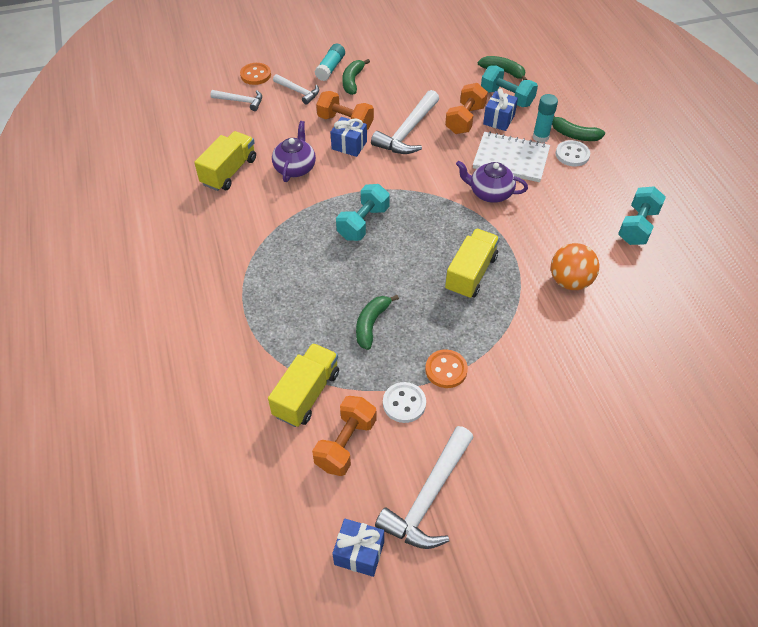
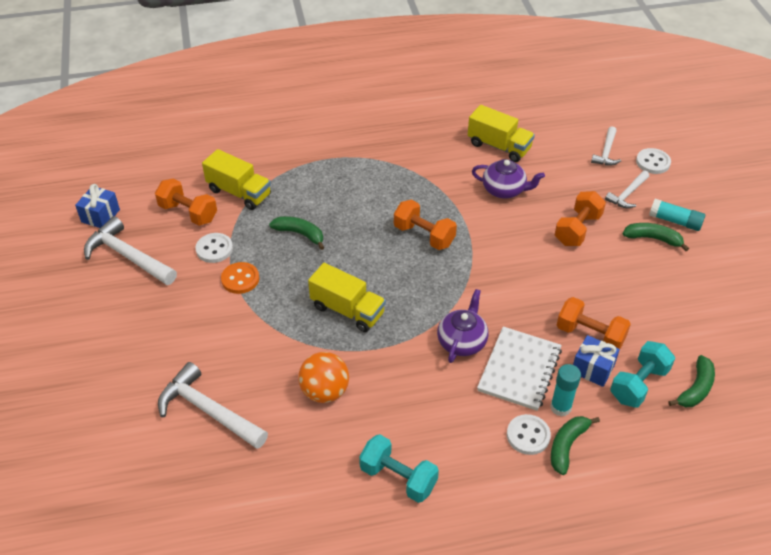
camera: 95 degrees right, 5 degrees down
(255, 75) = (653, 162): orange button -> white button
(349, 145) = (539, 231): blue gift -> none
(363, 223) = (424, 235): turquoise dumbbell -> orange dumbbell
(408, 132) = (564, 280): white hammer -> white hammer (208, 411)

